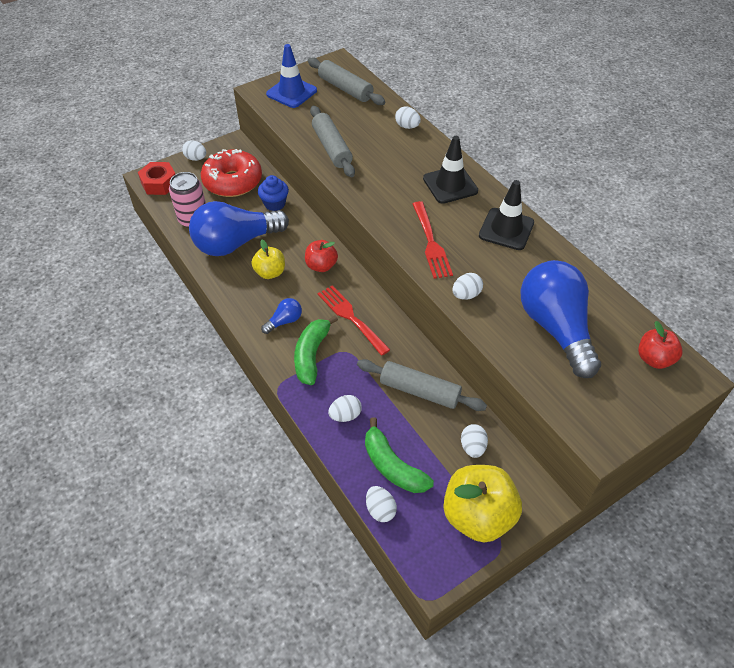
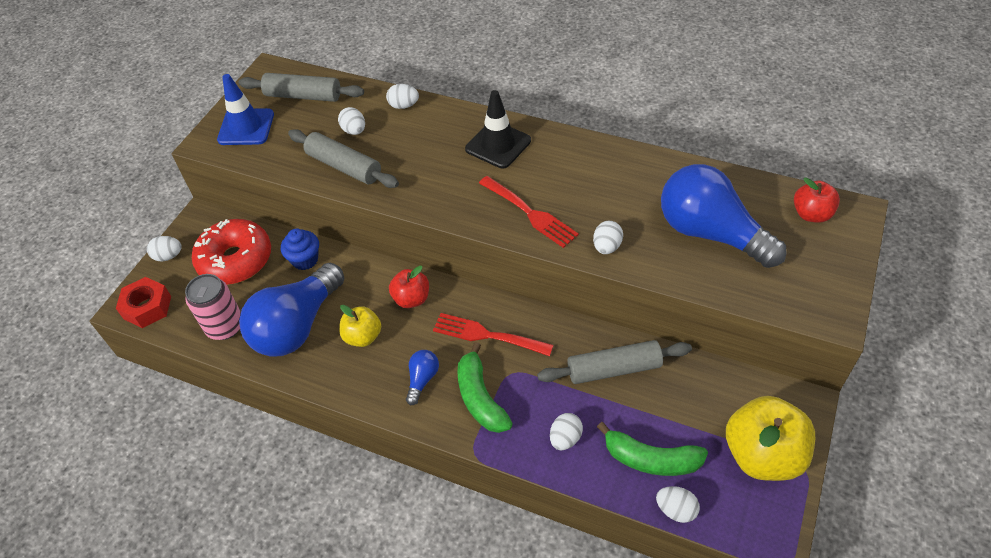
camera: 30 degrees left, 0 degrees up
(472, 447) = (705, 393): white egg -> white egg (354, 131)
(506, 229) = (588, 162): black traffic cone -> none

